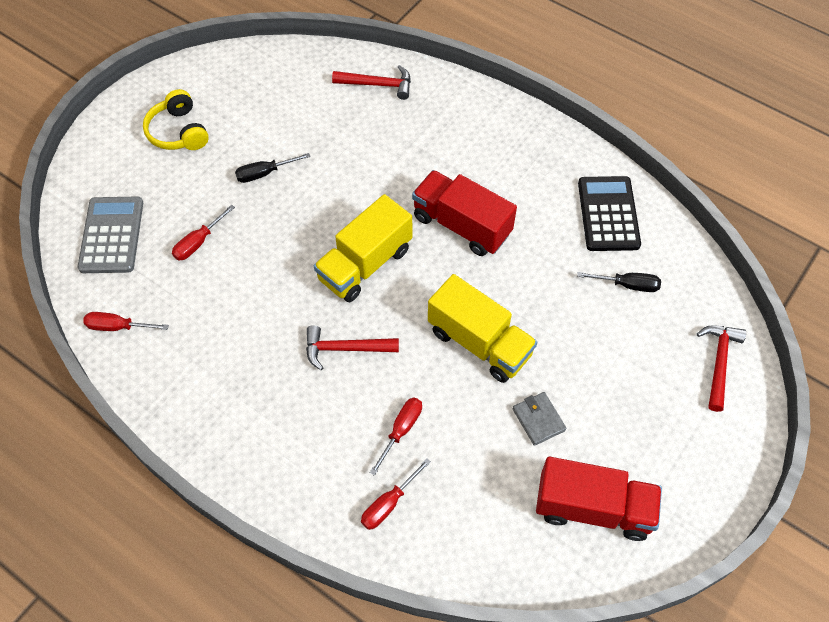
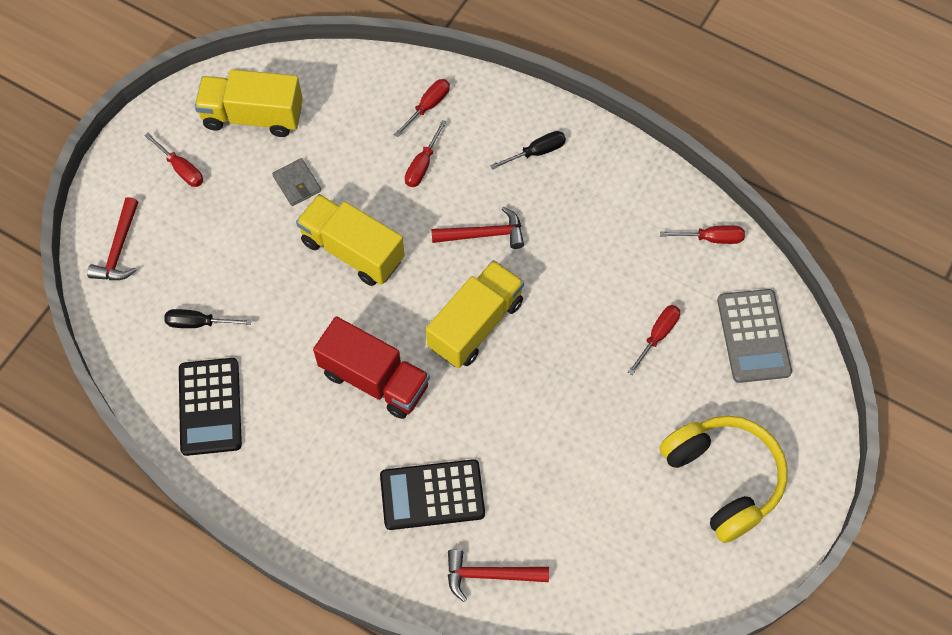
camera: 175 degrees right, 5 degrees up
(178, 132) = (723, 479): yellow headphones -> yellow headphones, size x1.52
(265, 173) = (605, 428): black screwdriver -> black screwdriver (536, 152)
(417, 137) = (432, 495): none -> black calculator
(593, 508) = (253, 116): red truck -> yellow truck
(667, 448) = (181, 169): none -> red screwdriver

